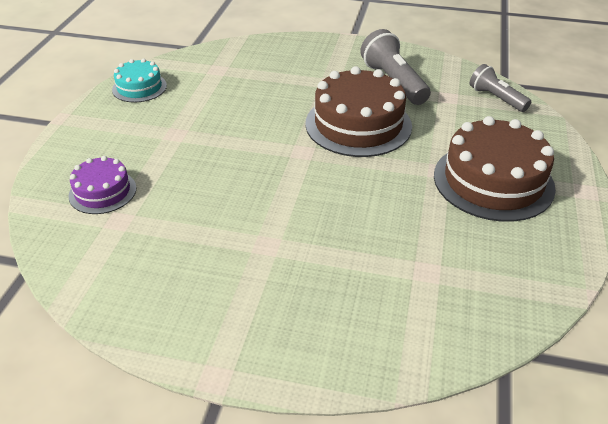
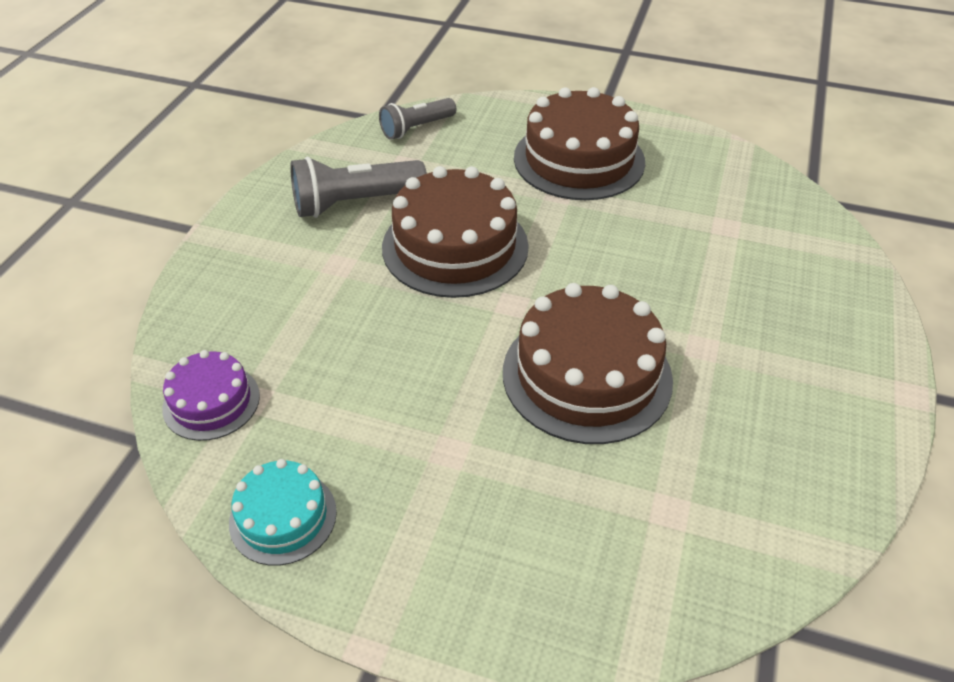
camera: 85 degrees left, 5 degrees up
(102, 192) = (603, 541): purple cake -> purple cake (211, 402)
(235, 185) = (587, 375): none -> brown cake

